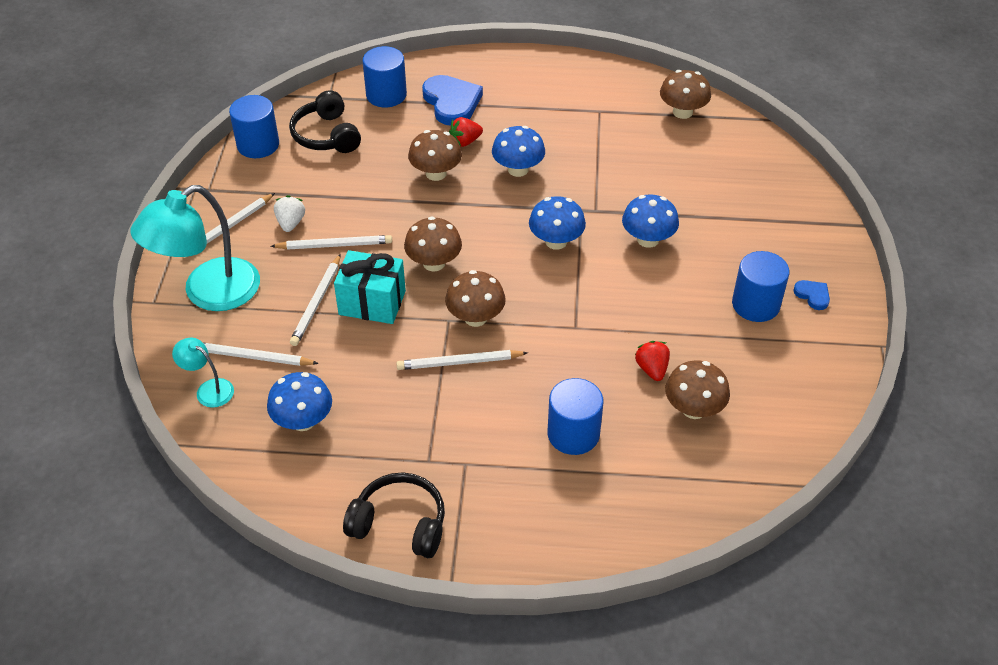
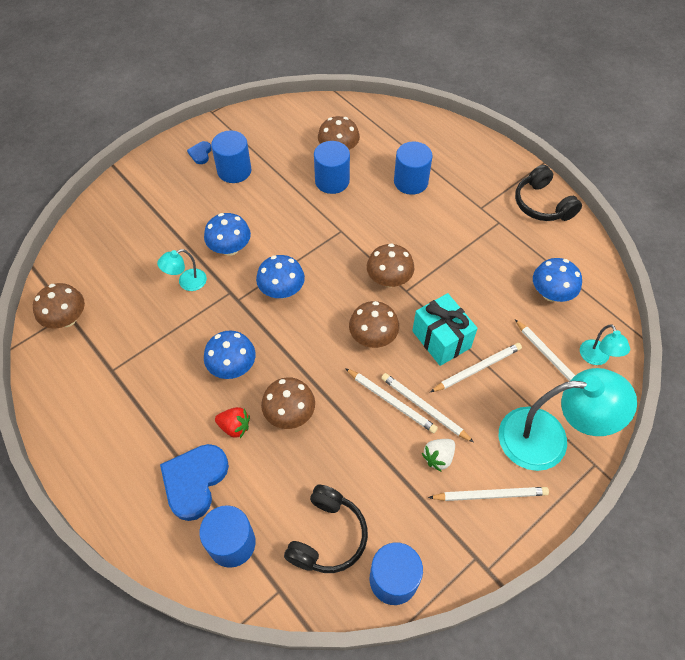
camera: 135 degrees left, 10 degrees up
(459, 362) = (428, 260): white pencil -> white pencil (391, 401)
(639, 192) = (187, 282): none -> turquoise lamp
(652, 369) = (332, 181): red strawberry -> blue cylinder

